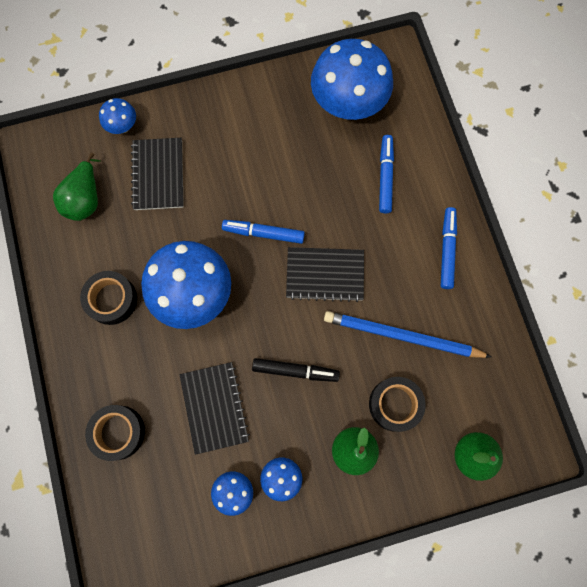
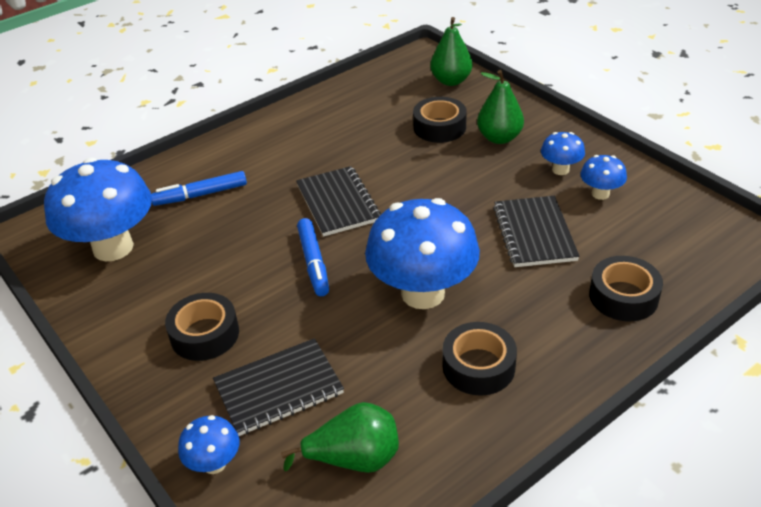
camera: 110 degrees left, 35 degrees down
(214, 407) = (534, 233): black notebook -> black notebook turned 60 degrees counterclockwise
(227, 144) = (205, 334): none -> black tape
(295, 371) = (453, 192): black marker -> none
(402, 336) = (372, 140): blue pencil -> none
(447, 250) = (267, 137): blue marker -> none

